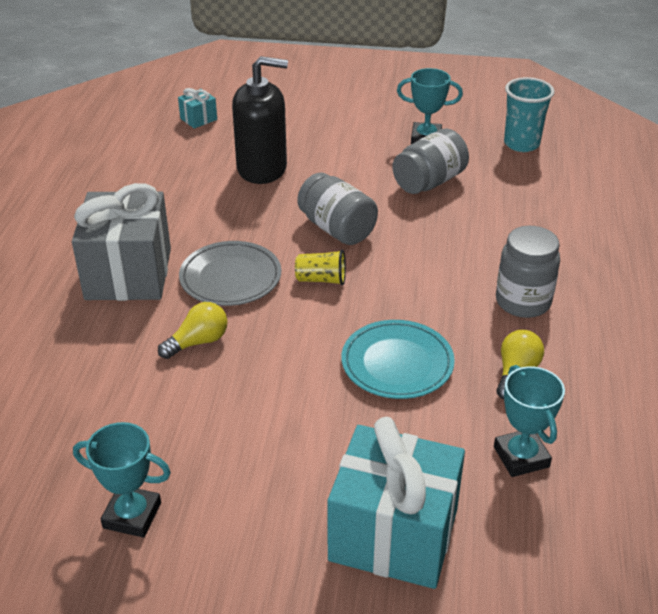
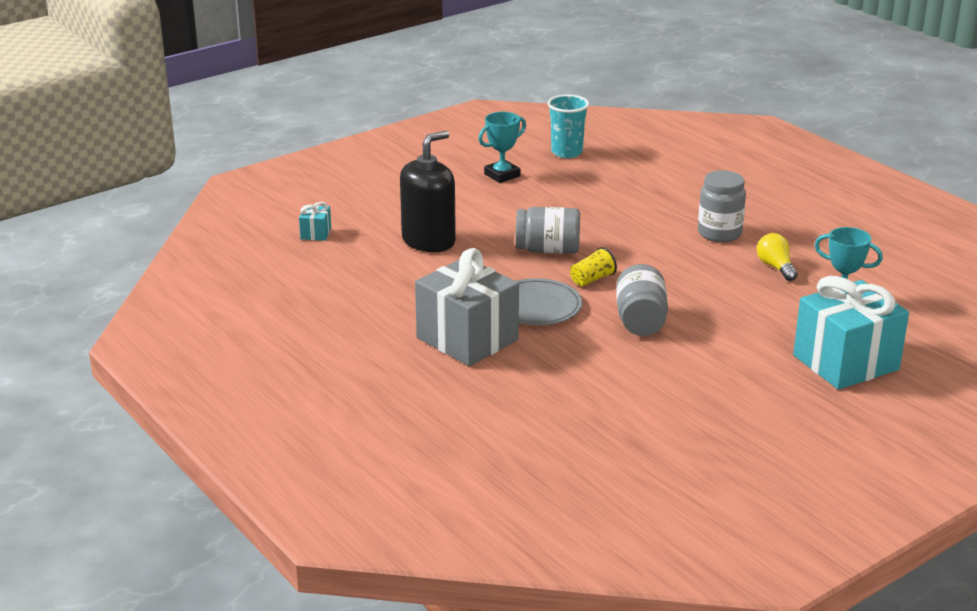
camera: 45 degrees left, 10 degrees down
(132, 515) = (715, 434): turquoise trophy -> none
(198, 342) = (586, 346): yellow light bulb -> none
(397, 363) = (712, 295): turquoise plate -> none
(429, 182) = (552, 198): grey jar -> grey jar (640, 321)

